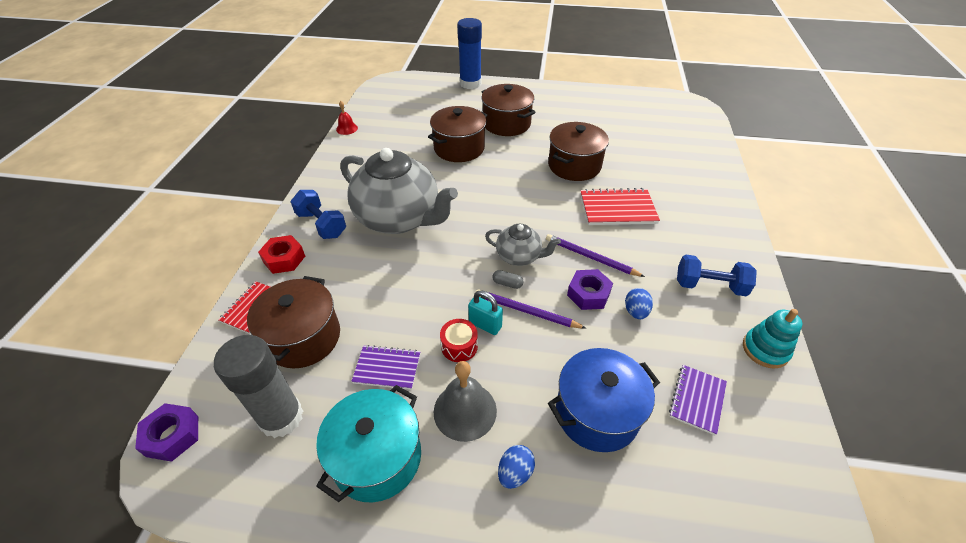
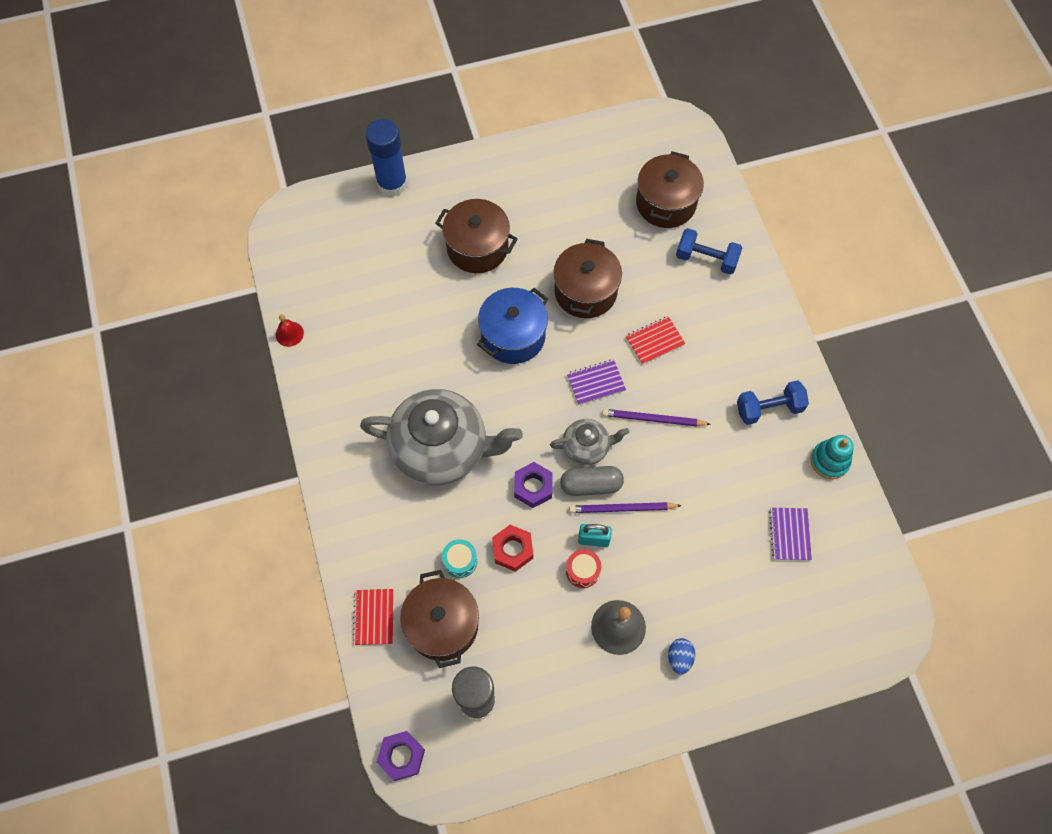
camera: 25 degrees left, 20 degrees up
(284, 259) = (360, 551): red nut -> red nut (512, 550)
(321, 225) = (366, 492): blue dumbbell -> blue dumbbell (706, 259)
(356, 296) = (460, 561): none -> turquoise drum
(377, 457) = (573, 695): turquoise pot -> none
(387, 368) = (534, 619): purple notebook -> purple notebook (595, 383)
(459, 148) = (444, 314): brown pot -> brown pot (666, 203)
(507, 283) = (591, 485): grey capsule -> grey capsule, size x1.97
(588, 294) = (668, 465): purple nut -> purple nut (533, 487)
(597, 413) = (719, 581): blue pot -> blue pot (513, 336)
(617, 209) = (654, 341): red notebook -> red notebook, size x0.65
(635, 312) = (715, 467): blue egg -> none

